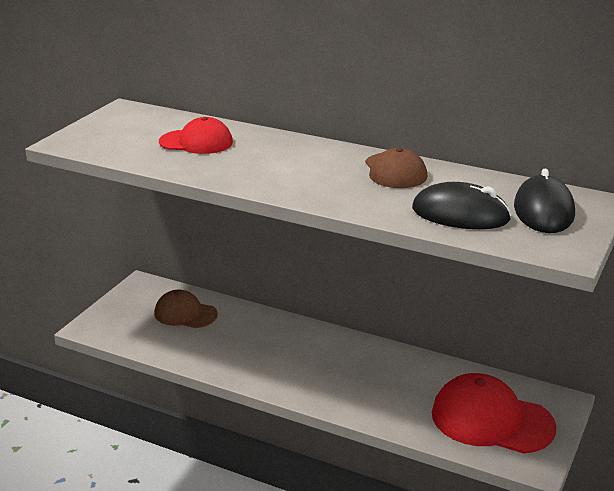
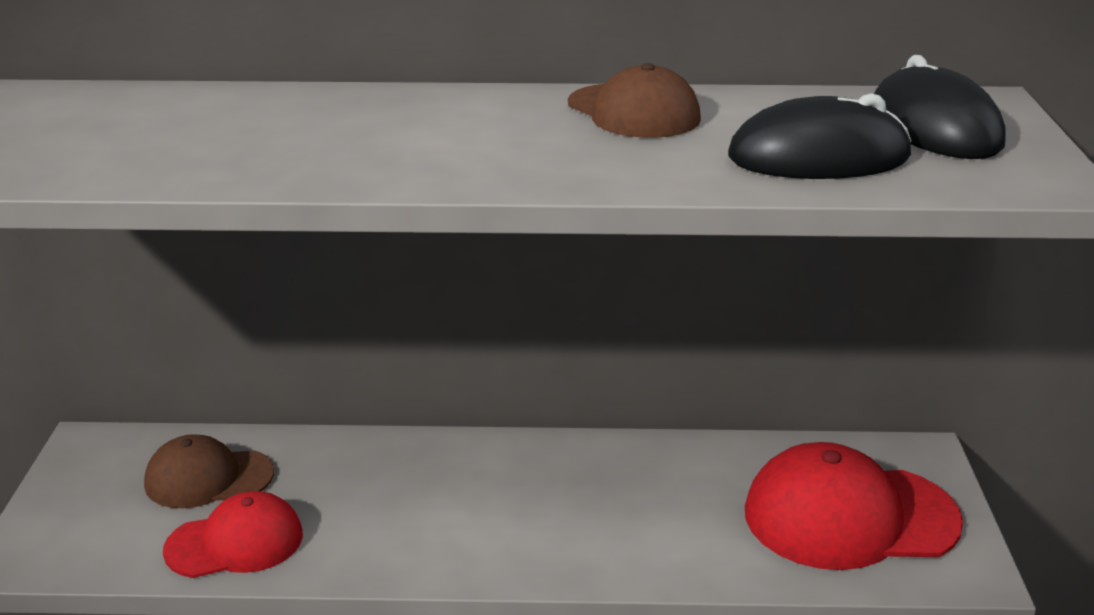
camera: 25 degrees left, 0 degrees up
(196, 142) = (217, 126): red cap -> red cap (235, 542)

